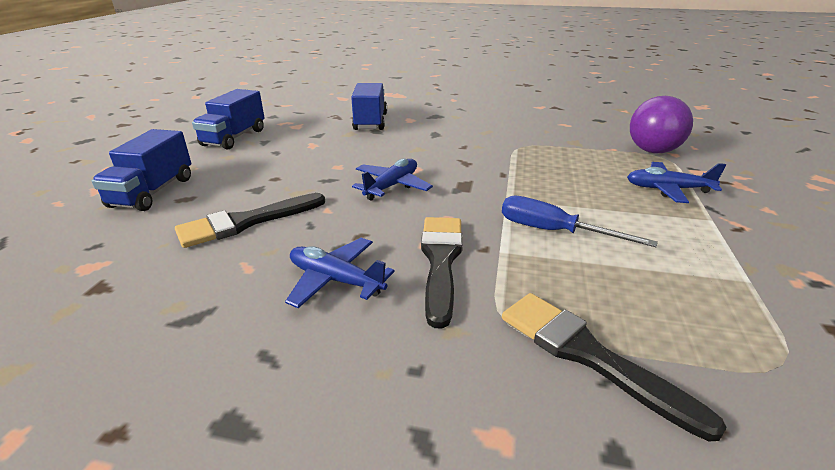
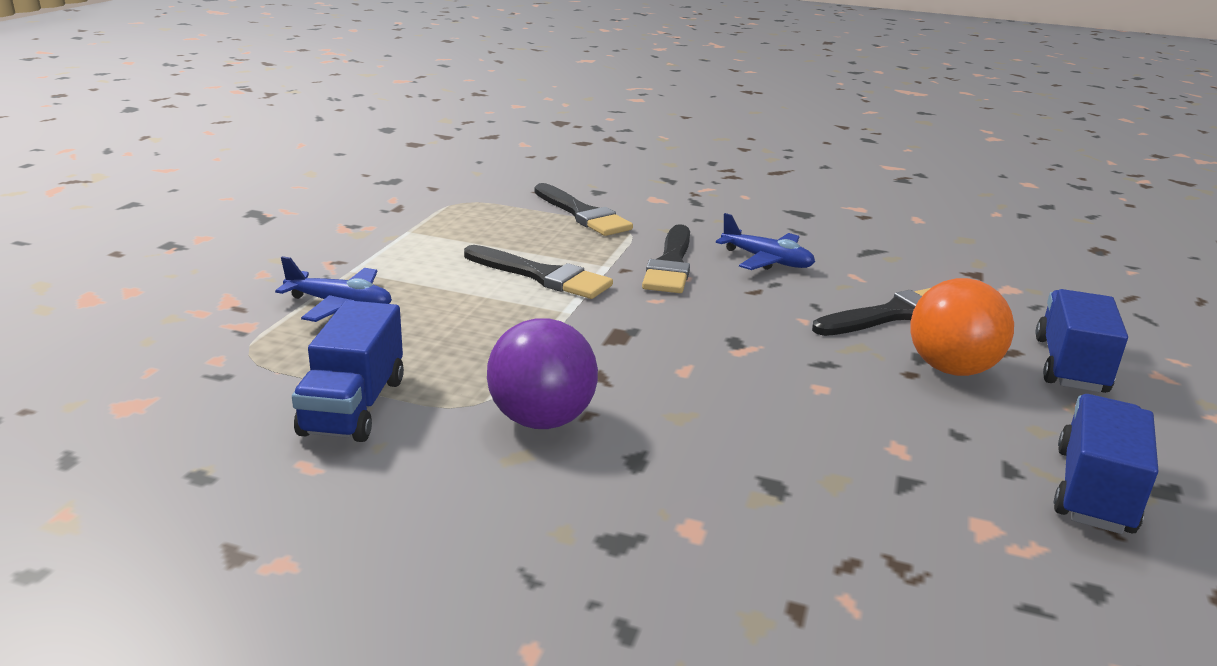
camera: 175 degrees left, 5 degrees down
(244, 183) = (951, 369): none -> orange ball
(370, 122) = (797, 527): blue truck -> blue truck (354, 406)
(392, 186) = (724, 343): blue plane -> none
(553, 231) = (542, 276): blue screwdriver -> black brush
(652, 151) = (243, 369): purple ball -> purple ball (541, 420)

